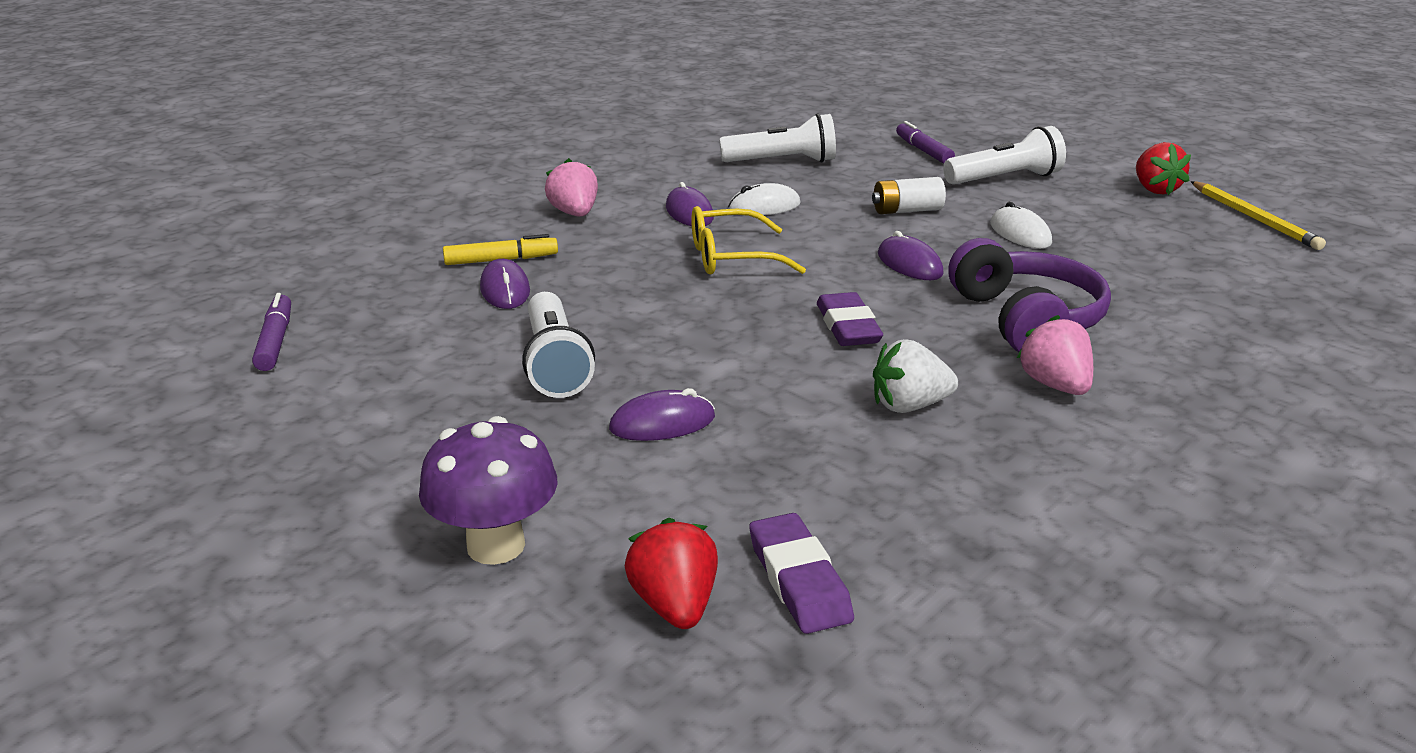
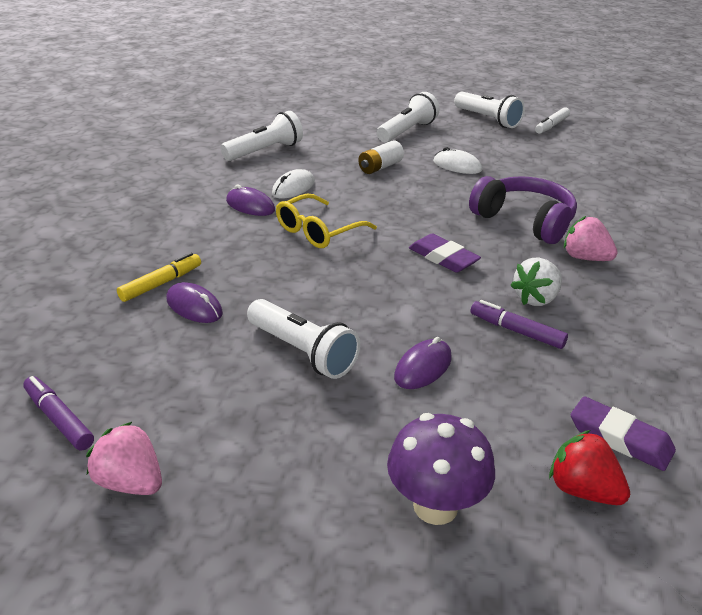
camera: 35 degrees left, 5 degrees up
(574, 213) = (170, 229): pink strawberry -> pink strawberry (130, 482)
(909, 264) = (425, 204): purple mouse -> none
(923, 151) = (340, 123): purple marker -> purple marker (516, 331)
(1155, 189) = (488, 119): red strawberry -> white flashlight
(1254, 218) = (551, 126): yellow pencil -> white marker

